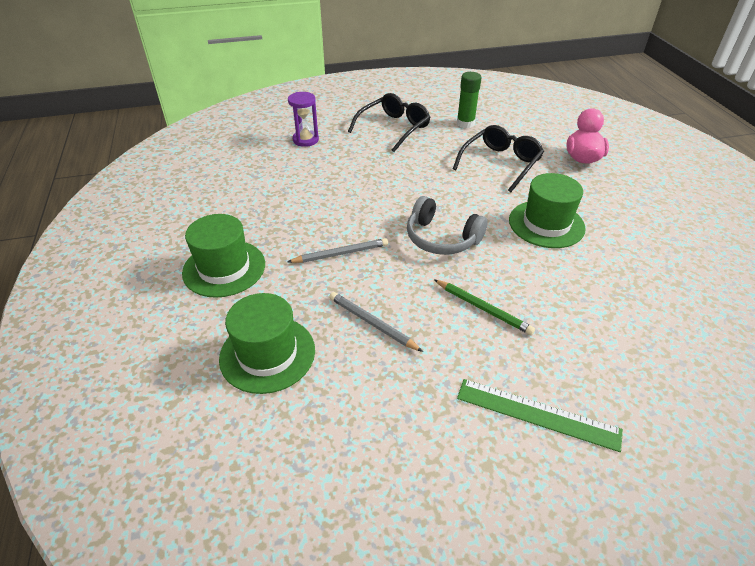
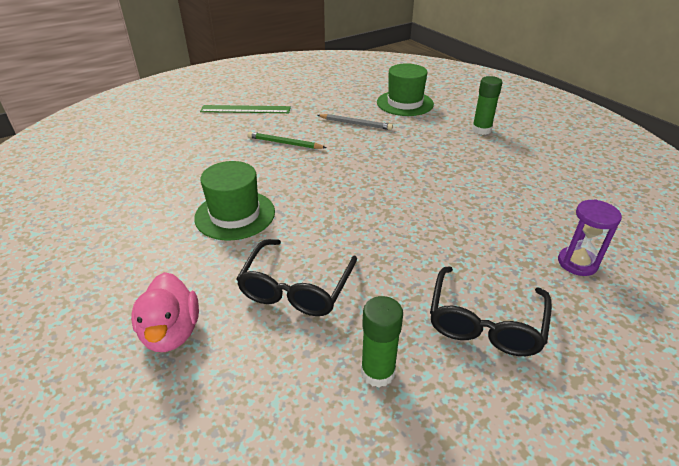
camera: 160 degrees right, 5 degrees down
(224, 268) = (481, 130): green hat -> green glue stick
(341, 253) = (409, 154): grey pencil -> none
(441, 238) = (334, 181): grey headphones -> none

